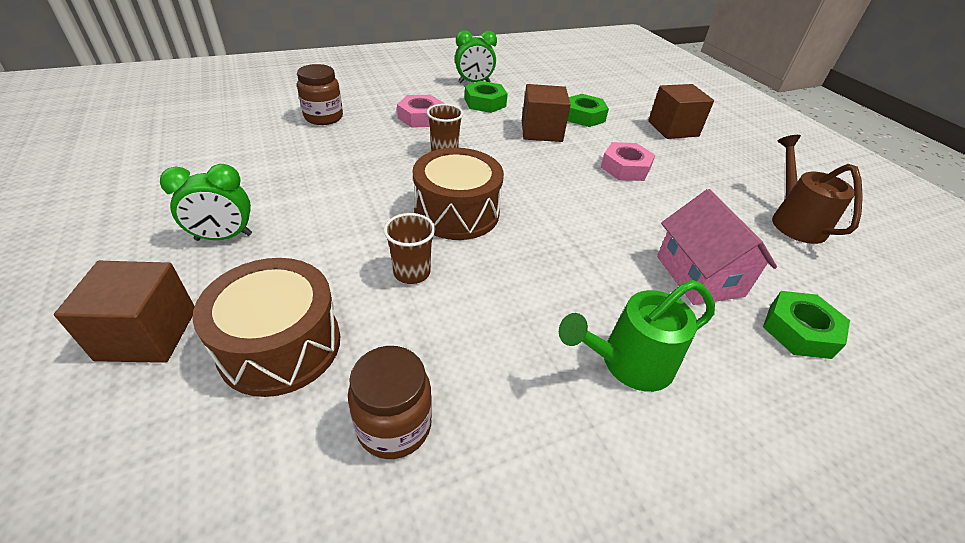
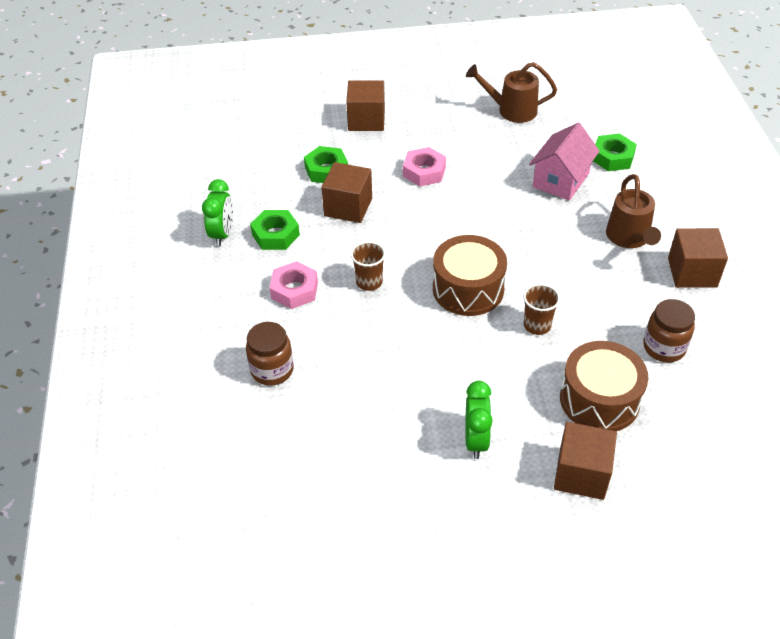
camera: 70 degrees left, 5 degrees up
(592, 466) = (692, 272): none -> brown cube
(628, 363) = (629, 238): green watering can -> brown watering can
(699, 276) = (561, 180): pink house -> pink house turned 60 degrees counterclockwise

